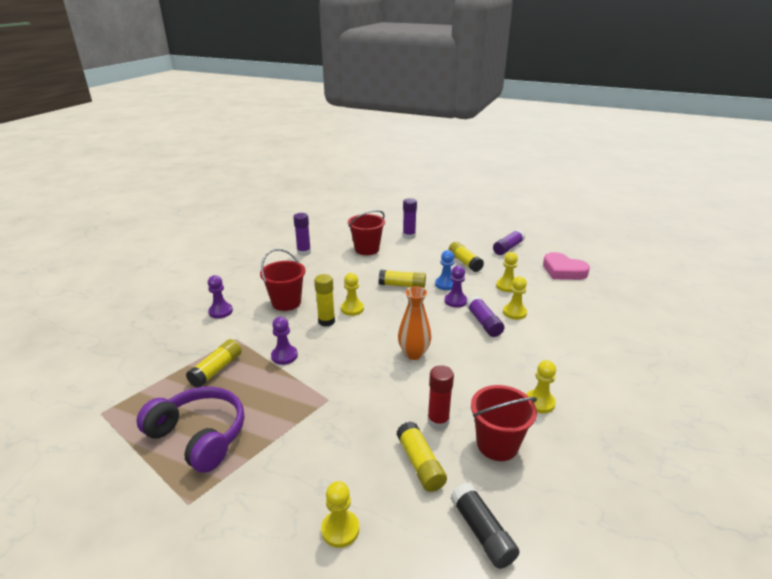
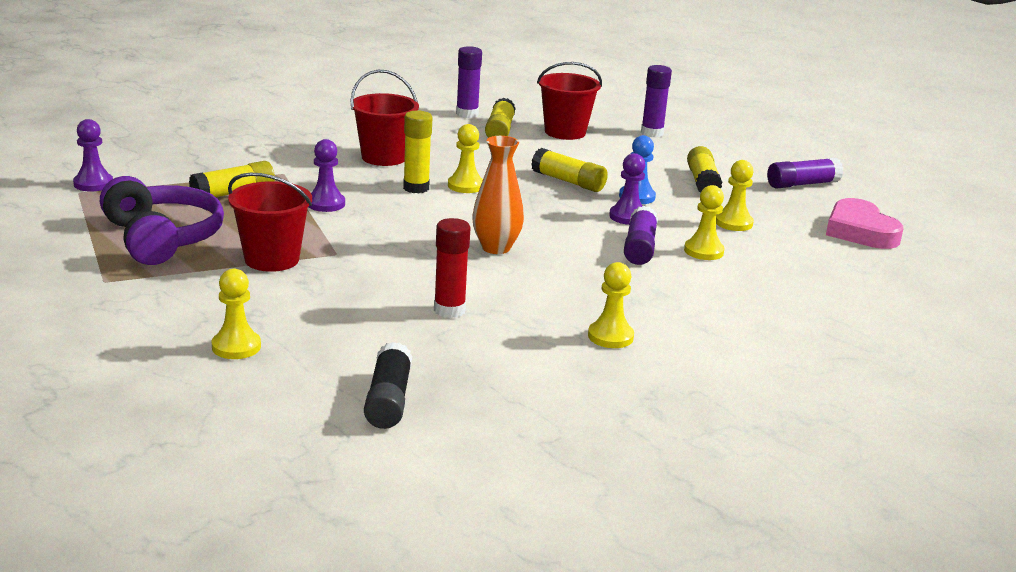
camera: 25 degrees right, 5 degrees down
(220, 311) = (291, 144): purple pawn -> purple pawn (93, 184)
(420, 464) = (383, 333): yellow glue stick -> yellow glue stick (499, 130)
(497, 444) = (500, 350): red bucket -> red bucket (272, 259)

